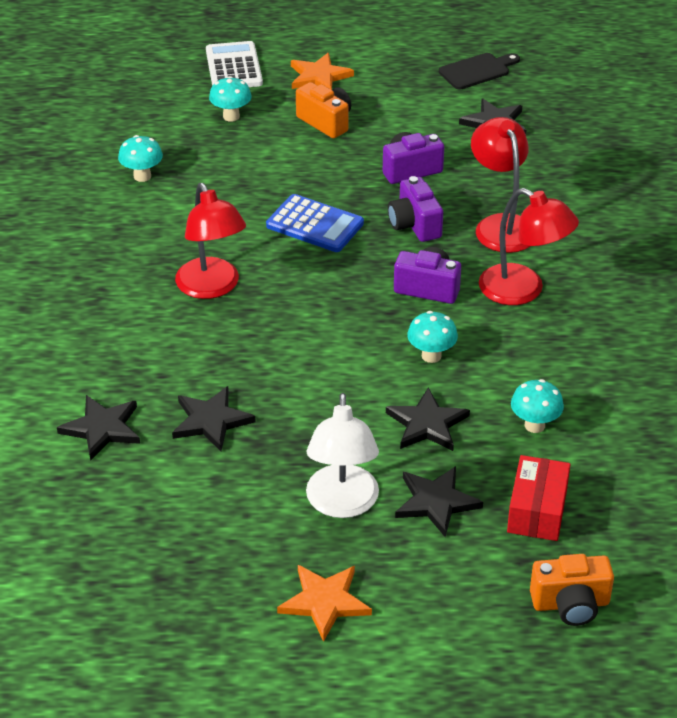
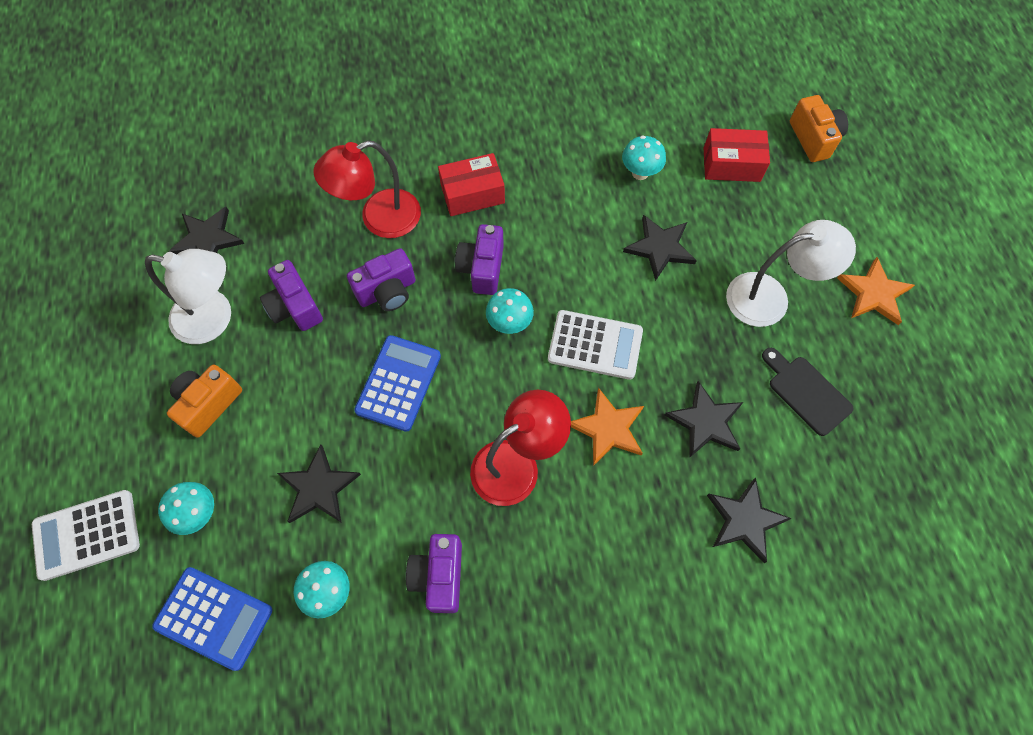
camera: 100 degrees left, 25 degrees up
(131, 233) = (439, 576): none -> purple camera
(146, 122) = (214, 618): none -> blue calculator
(319, 76) = (112, 428): orange star -> orange star (608, 428)
(319, 355) = (595, 345): none -> white calculator
(408, 126) = (214, 319): none -> white lamp
(431, 356) = (574, 255): turquoise mushroom -> turquoise mushroom (509, 323)
(436, 502) = (745, 231): black star -> black star (319, 487)
(477, 71) = (105, 265): black cutting board -> black cutting board (806, 392)
(523, 291) = (472, 194): red lamp -> red box

